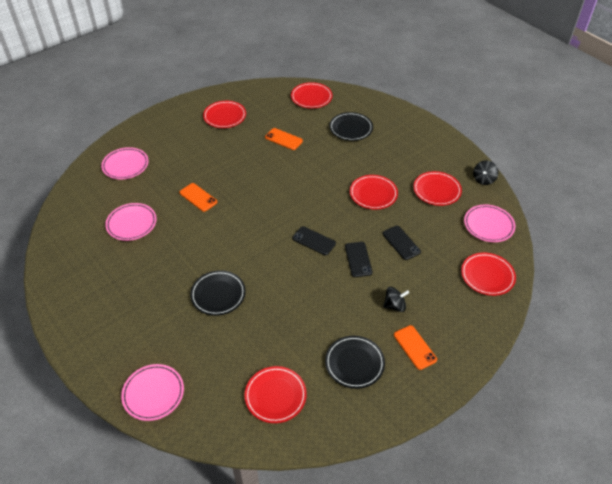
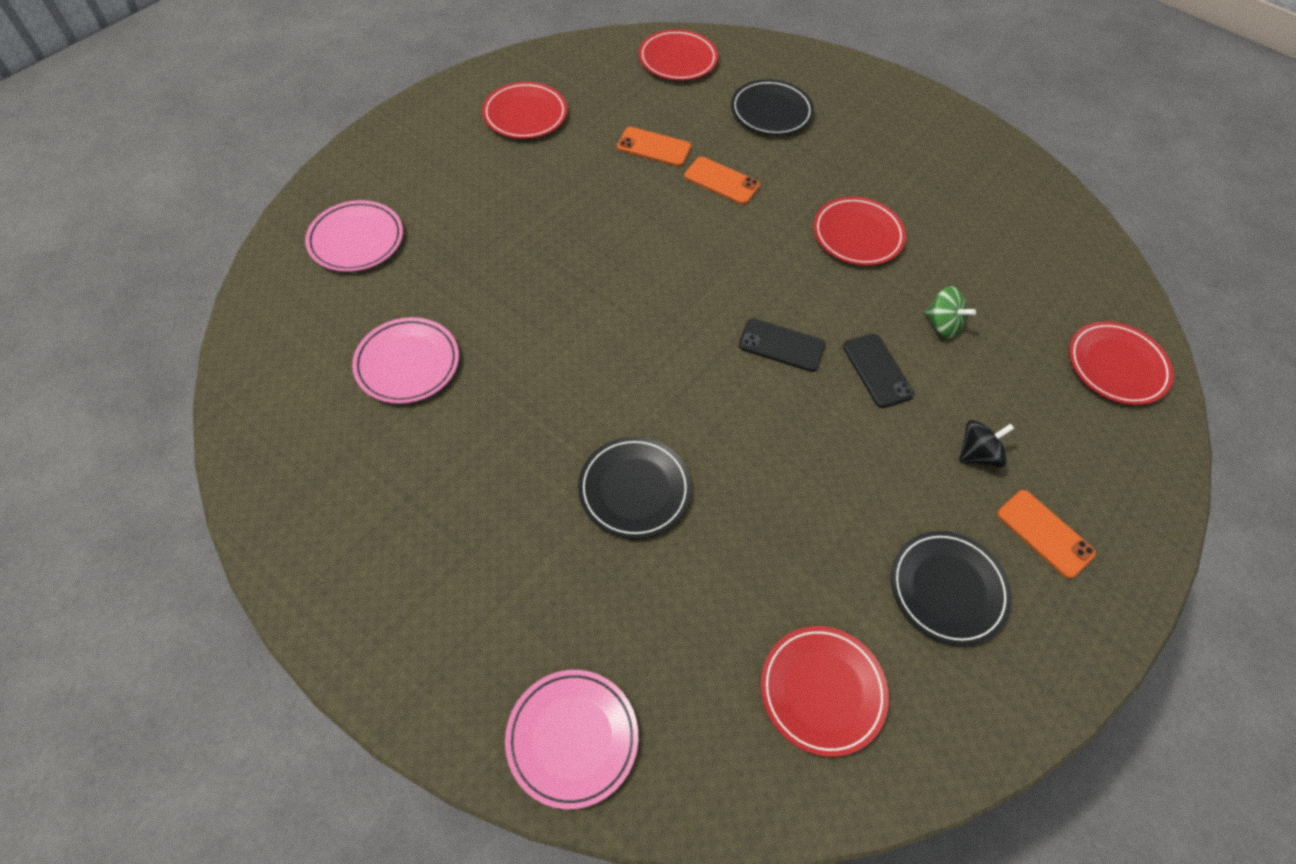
camera: 15 degrees left, 10 degrees up
(198, 197) = (526, 288): orange phone -> orange phone (721, 181)
(401, 243) = (942, 324): black phone -> green spinning top
(437, 190) = (967, 212): red plate -> none
(483, 179) = (1039, 181): black spinning top -> none
(488, 225) = (1081, 267): pink plate -> none

